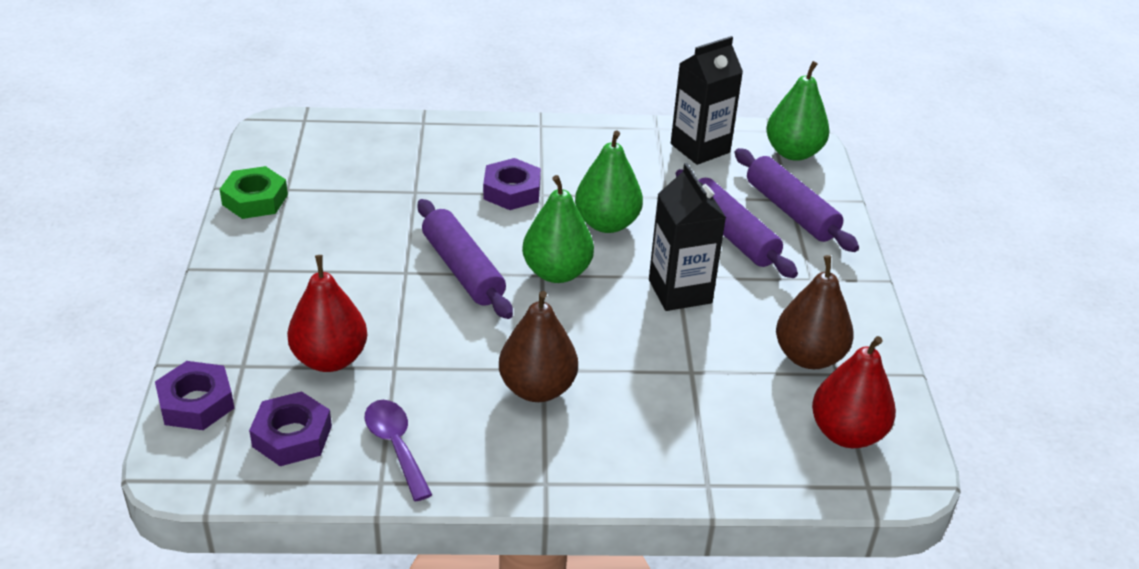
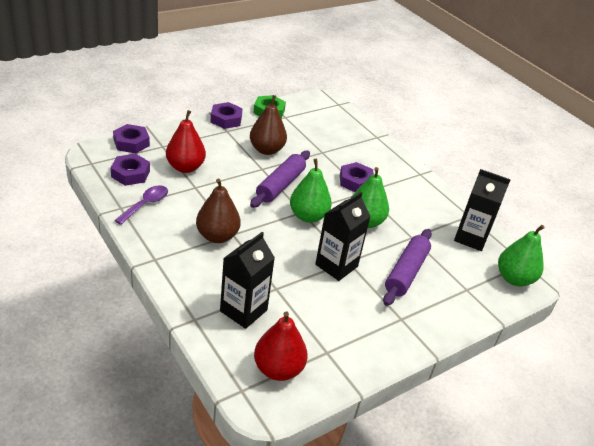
camera: 55 degrees right, 0 degrees up
(232, 257) = (226, 119): none -> purple nut
(718, 424) = (243, 310): none -> black carton
(791, 211) = (455, 292): purple rolling pin -> none
(809, 357) = (330, 335): brown pear -> brown pear (266, 150)

